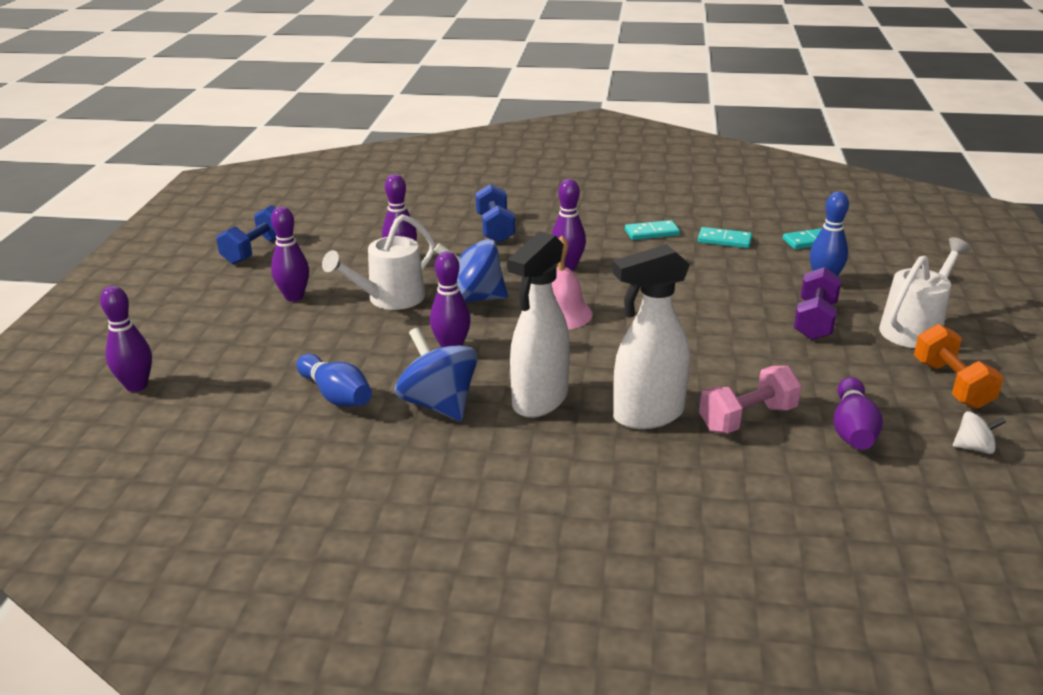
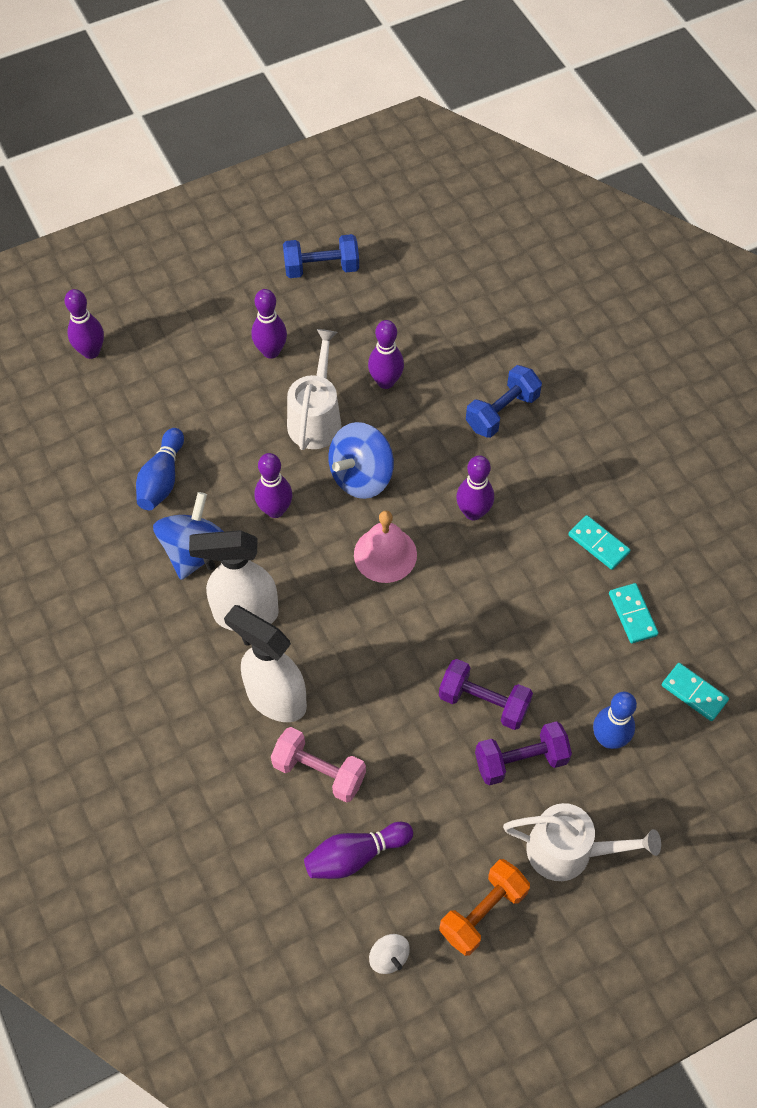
camera: 55 degrees right, 30 degrees up
(389, 299) = (316, 418): white watering can -> white watering can turned 90 degrees clockwise
(473, 299) = (361, 476): blue spinning top -> blue spinning top turned 105 degrees counterclockwise
(746, 318) = (484, 702): none -> purple dumbbell

